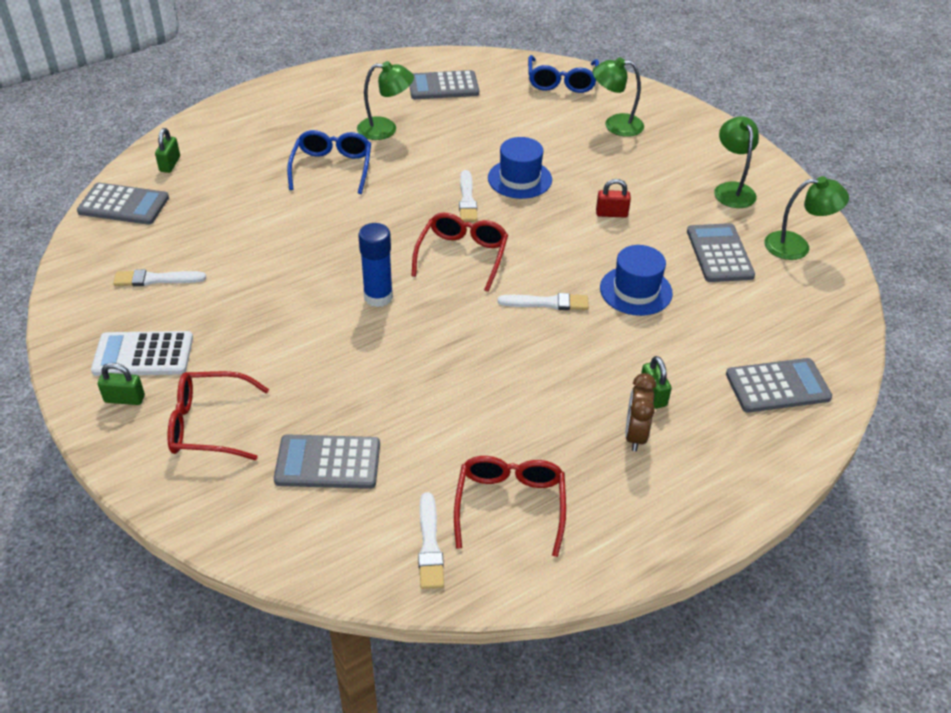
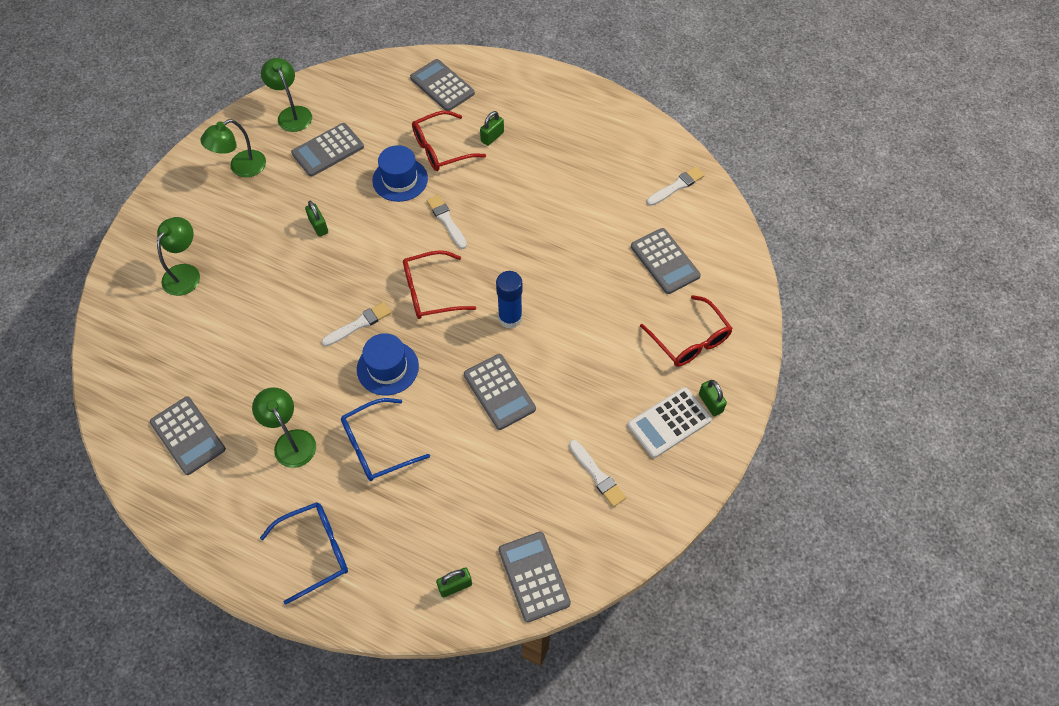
camera: 120 degrees left, 15 degrees up
(143, 355) = (669, 423): white calculator -> white calculator turned 90 degrees clockwise
(305, 255) = (499, 392): none -> grey calculator
(510, 505) = (623, 165): red glasses -> red glasses (441, 149)
(519, 179) = (308, 303): blue hat -> blue hat (387, 368)
(561, 82) = (129, 343): blue glasses -> blue glasses (316, 551)
(611, 213) = (318, 226): red padlock -> green padlock
(615, 125) = (185, 273): green lamp -> green lamp turned 135 degrees counterclockwise
(635, 435) = (530, 133): brown clock -> none

